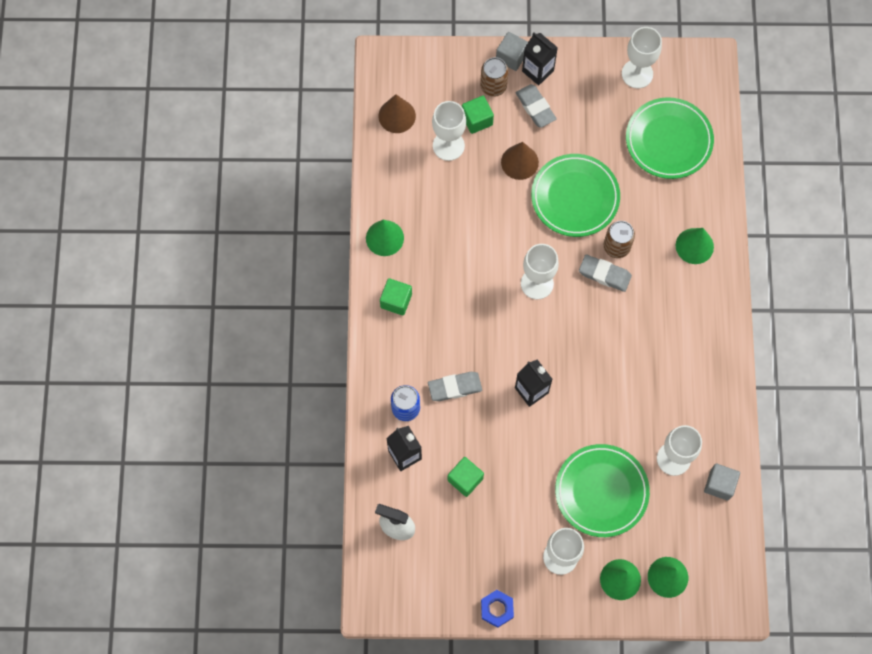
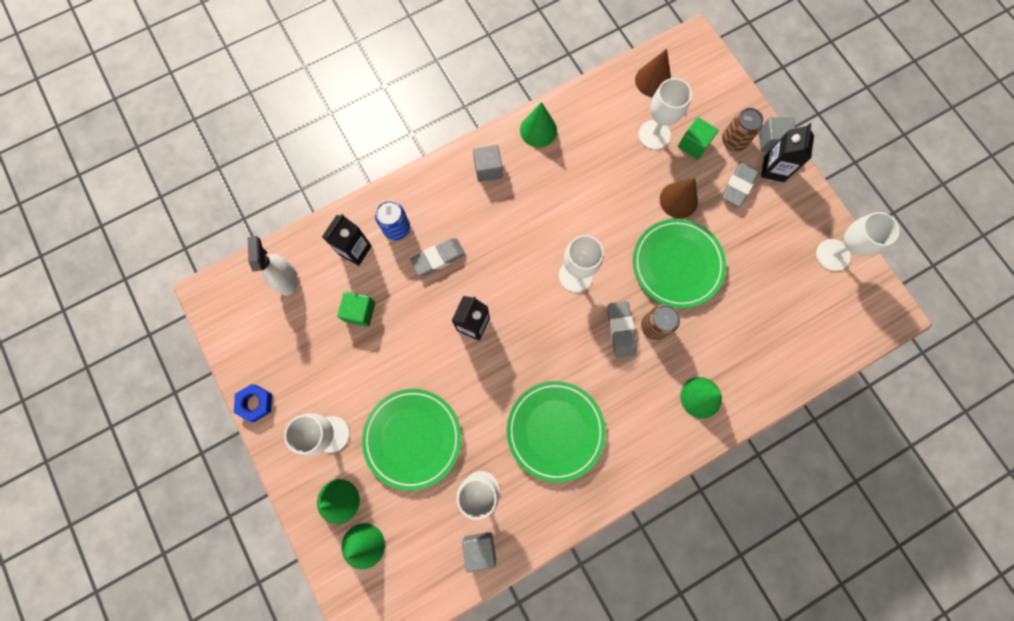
camera: 60 degrees right, 5 degrees up
(396, 301) = (488, 169): green cube -> grey cube
(455, 387) = (438, 258): grey eraser -> grey eraser turned 75 degrees counterclockwise
(668, 140) = (788, 318): green plate -> green plate (555, 430)

